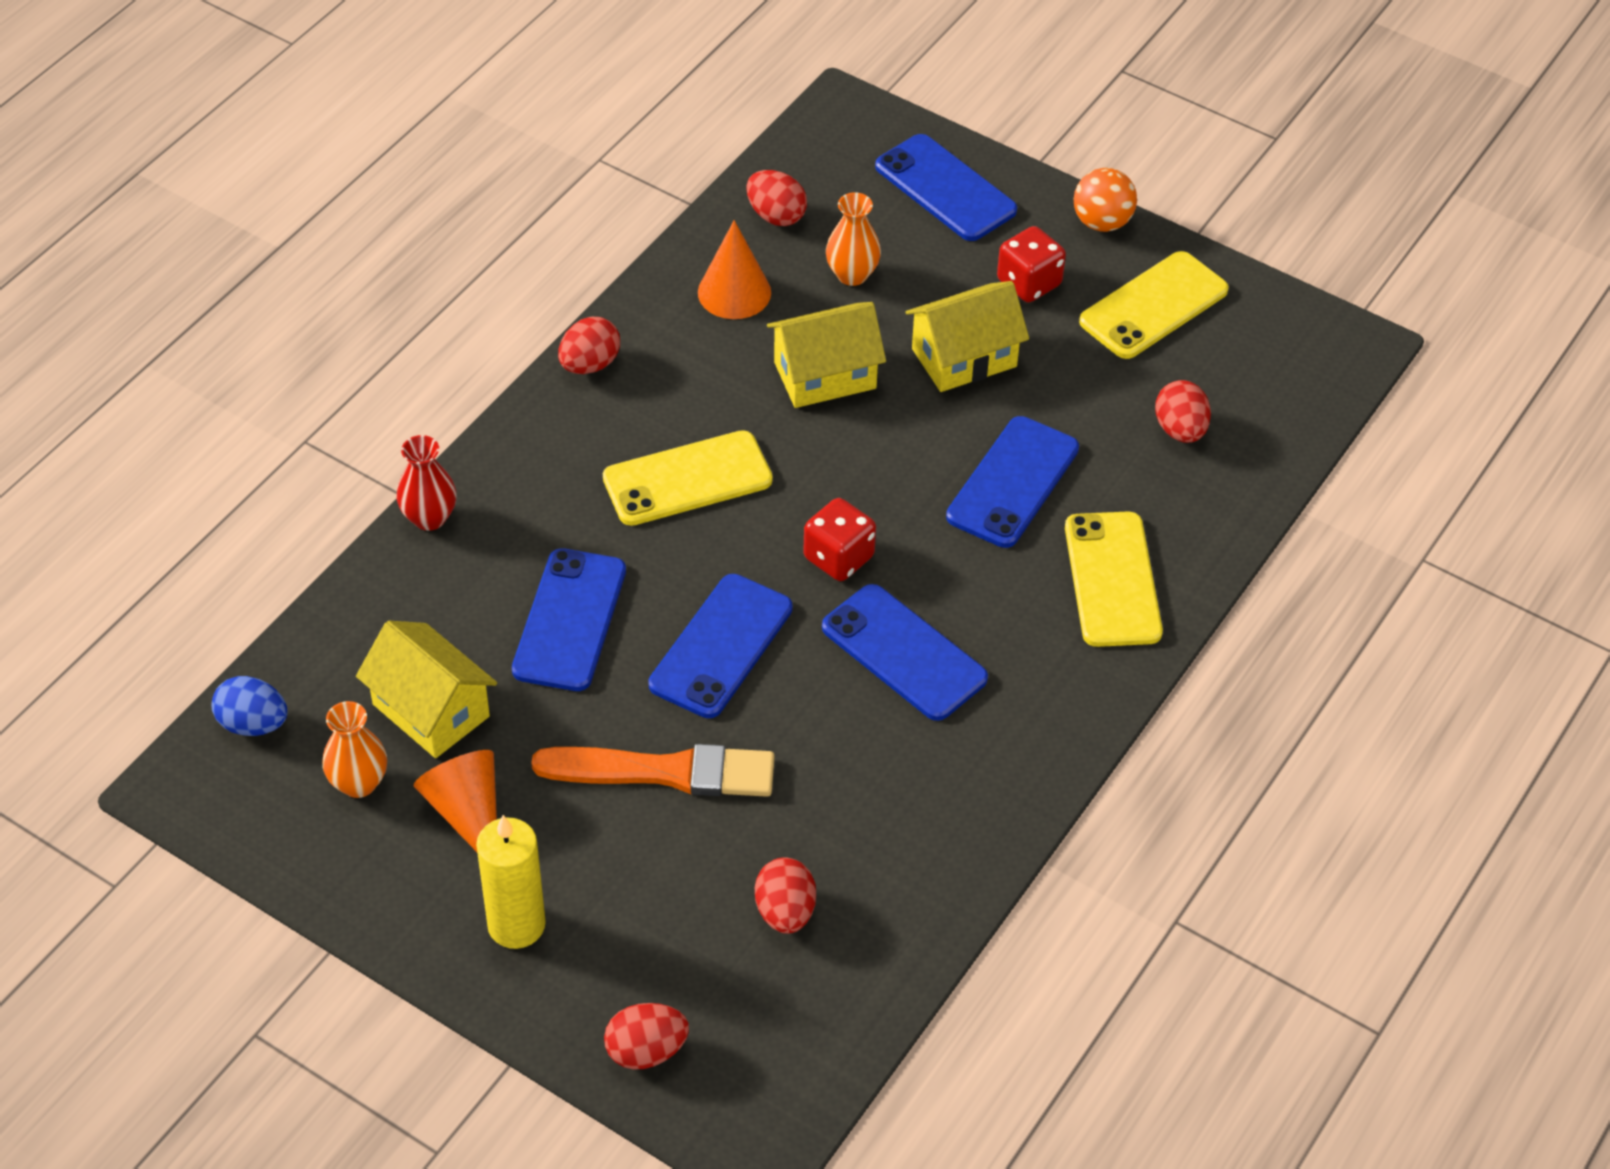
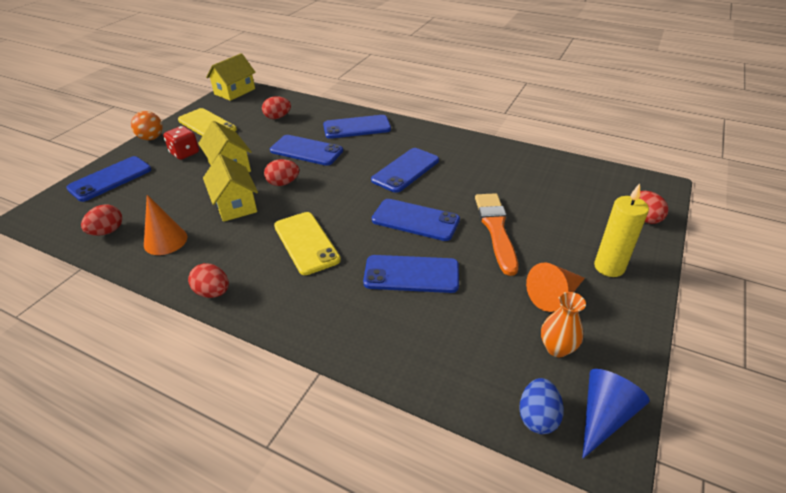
camera: 95 degrees left, 10 degrees down
(230, 802) = (604, 416): none -> blue cone
(429, 518) = (342, 350): red vase -> none
(431, 710) = (492, 323): yellow house -> yellow house (234, 91)
(785, 912) = (552, 189): red egg -> red egg (283, 183)
(838, 558) = (354, 191): red dice -> none
(852, 274) = (164, 202): orange vase -> none
(1112, 580) = (357, 127): yellow phone -> blue phone

